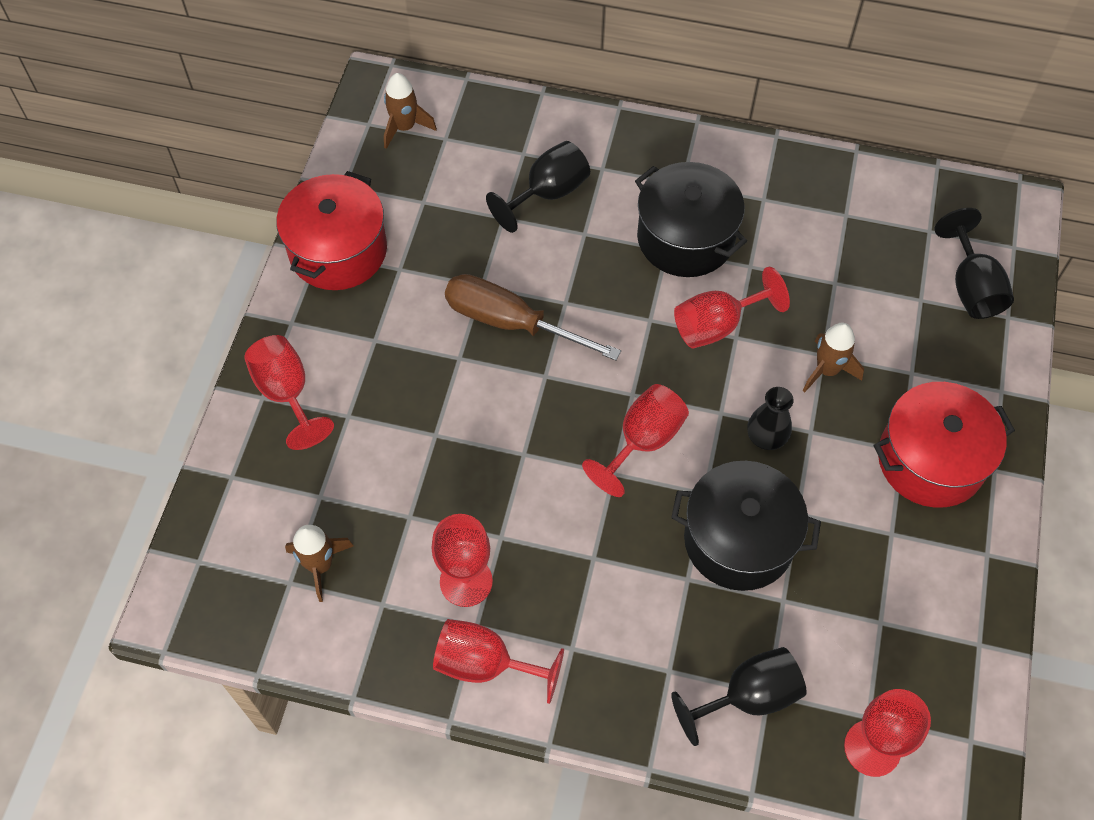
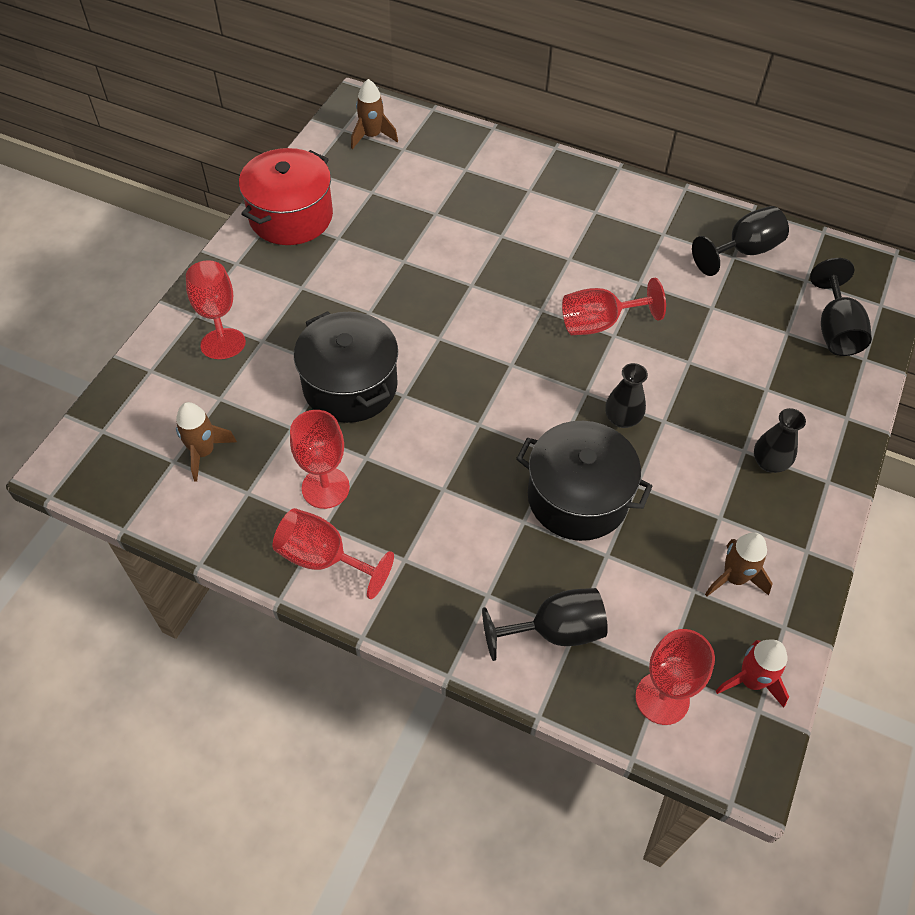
camera: 10 degrees right, 5 degrees down
(511, 323) = (421, 292): brown screwdriver -> none
(548, 193) = (478, 201): black goblet -> black goblet (743, 251)
(642, 441) = (511, 403): red goblet -> none
(685, 238) = (588, 252): black pot -> black pot (350, 385)
(827, 370) = (689, 374): brown rocket -> brown rocket (734, 578)
(930, 460) = (769, 463): red pot -> black vase
(957, 710) = (751, 681): none -> red rocket

